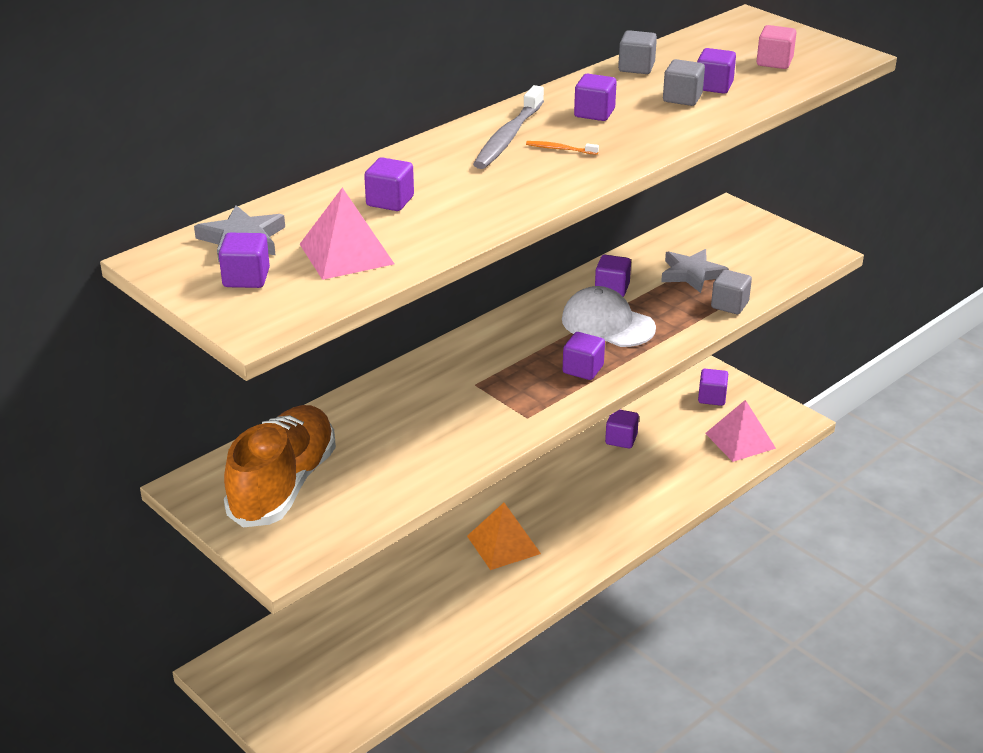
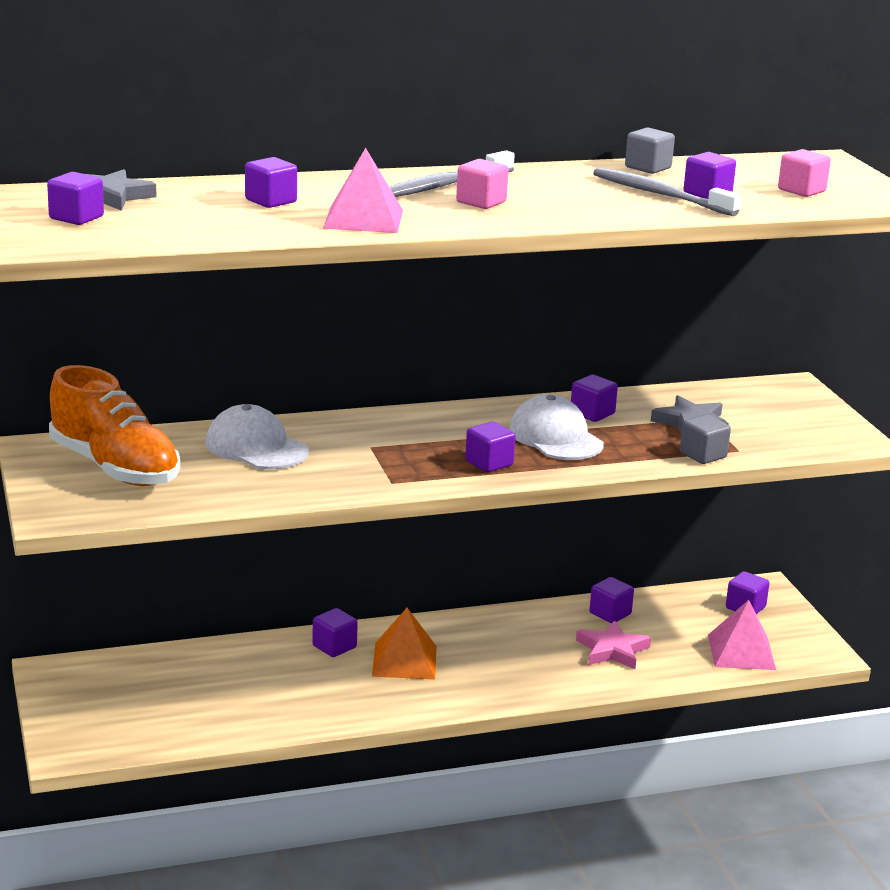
camera: 25 degrees right, 10 degrees down
(283, 485) = (115, 468): orange shoe -> orange shoe turned 90 degrees clockwise
(346, 254) = (181, 222): pink pyramid -> pink pyramid (363, 219)
(382, 418) = (256, 447): none -> white cap
(560, 149) = (481, 202): orange toothbrush -> pink cube
(594, 113) = (554, 187): purple cube -> purple cube (334, 647)
(649, 474) = (612, 650): none -> pink star
(682, 98) = (660, 195): grey cube -> grey toothbrush

